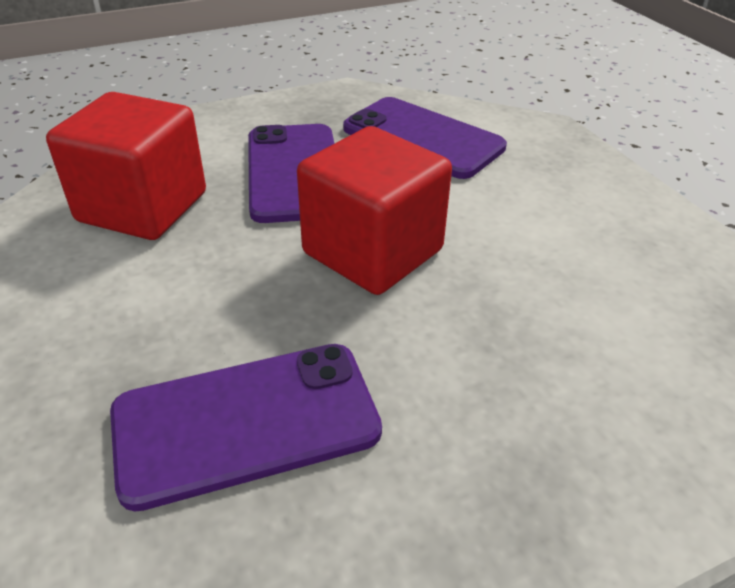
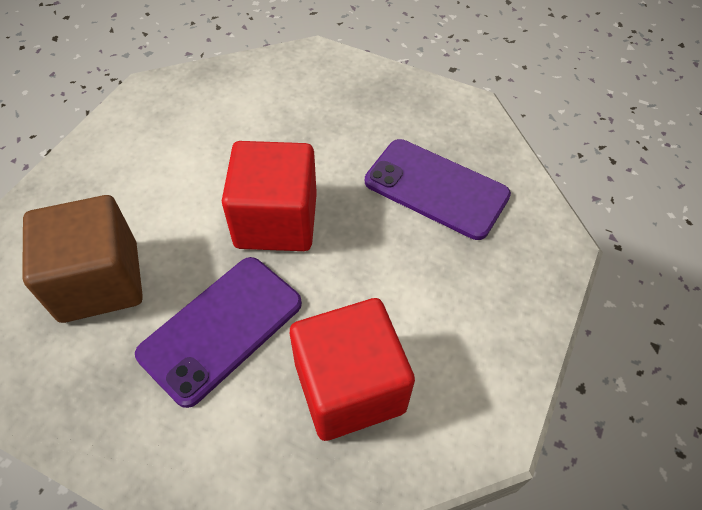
camera: 130 degrees left, 15 degrees up
(422, 138) = (99, 281): purple phone -> brown cube

